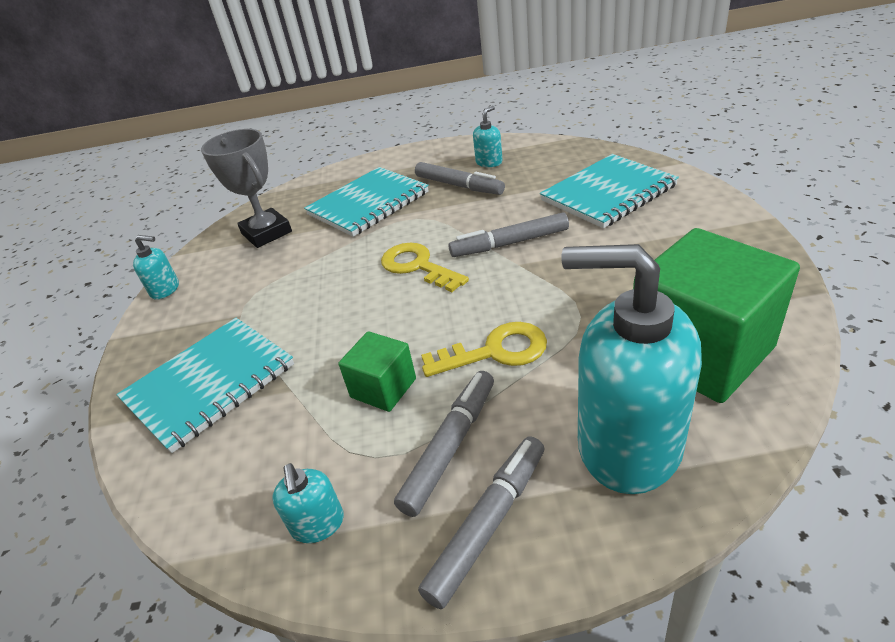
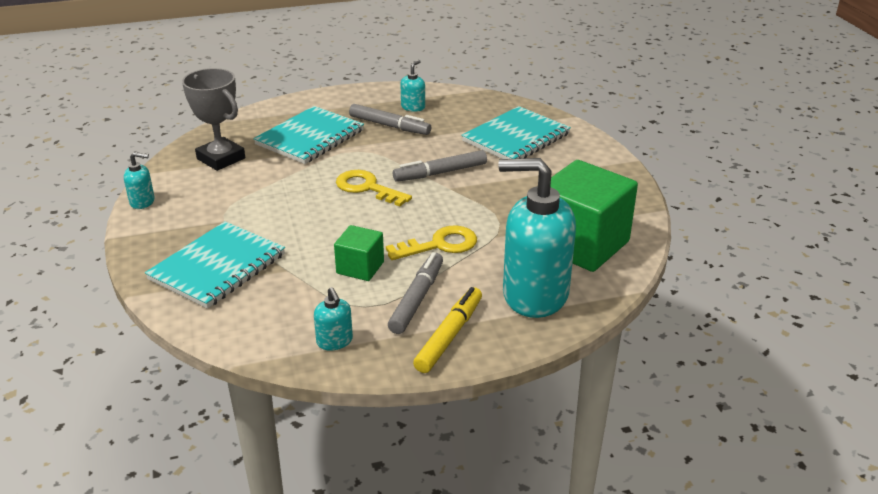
camera: 15 degrees left, 5 degrees down
(488, 523) = (449, 336): grey marker -> yellow marker

